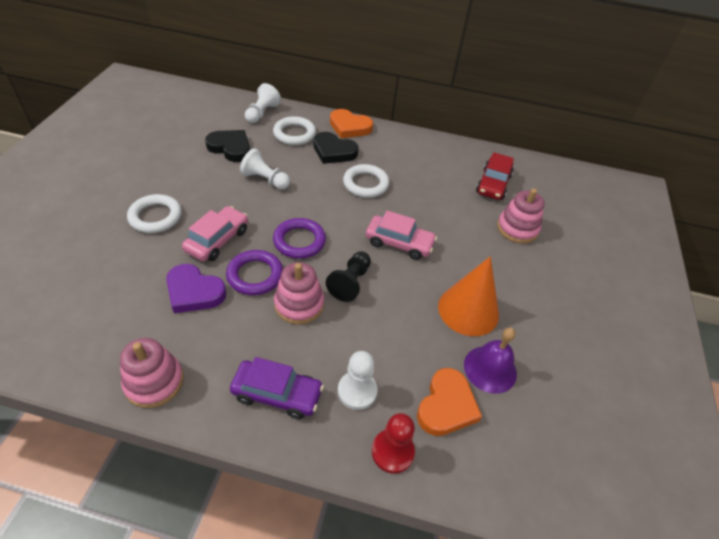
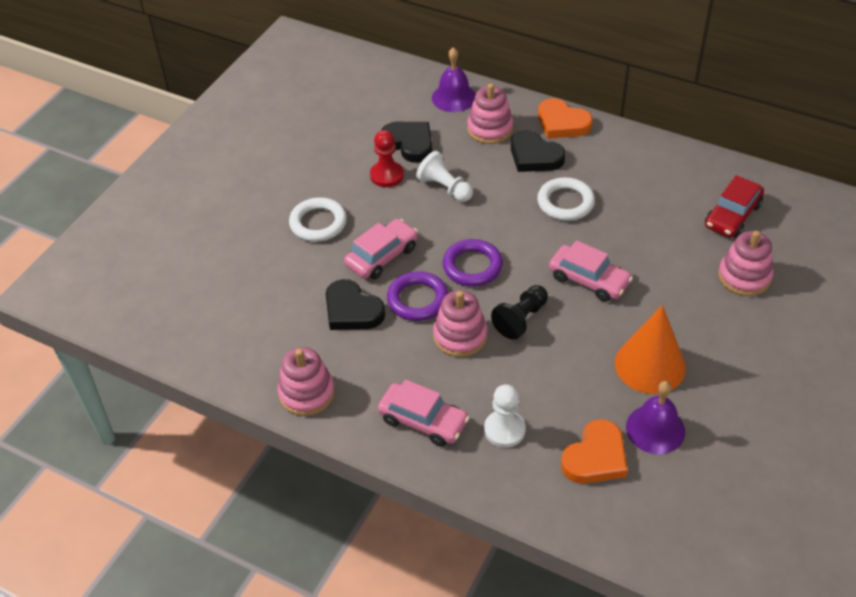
camera: 20 degrees right, 0 degrees up
(194, 292) = (352, 310): purple heart -> black heart
(262, 113) = (454, 97): white pawn -> purple bell
(277, 394) = (423, 421): purple car -> pink car
(294, 134) = (490, 129): white ring -> pink stacking toy
(392, 451) = (528, 489): red pawn -> red pawn (387, 175)

